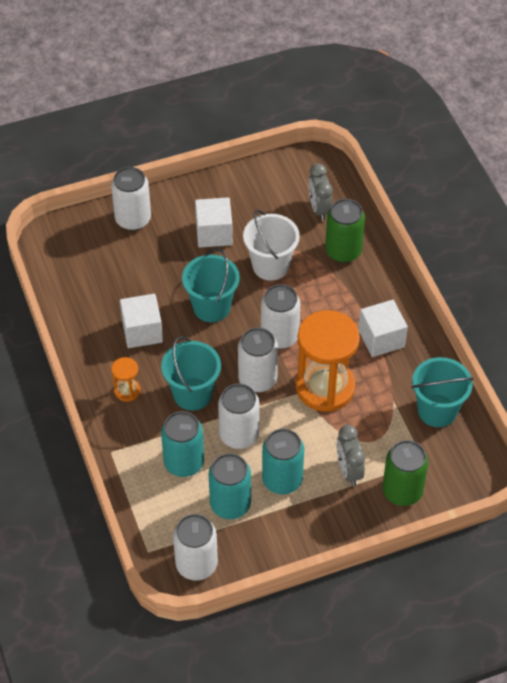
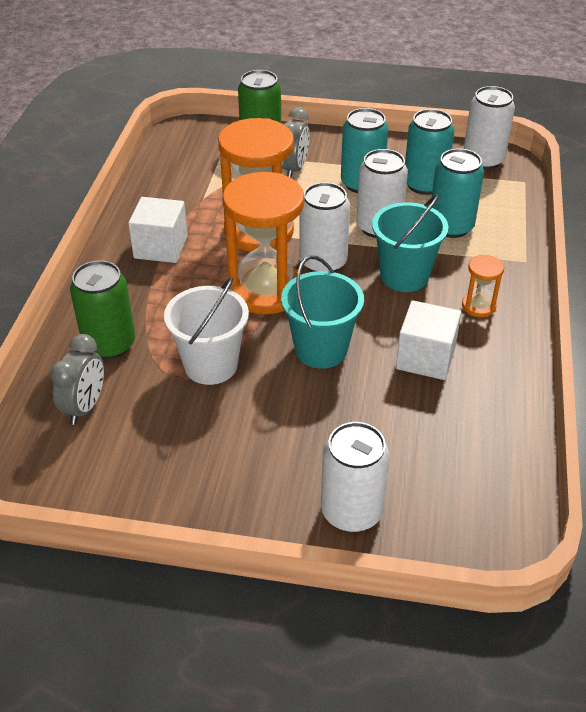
camera: 150 degrees left, 10 degrees down
(214, 233) = (249, 437): white cube -> none
(279, 336) = (265, 290): white can -> orange hourglass
(437, 410) = (171, 178): turquoise bucket -> none

